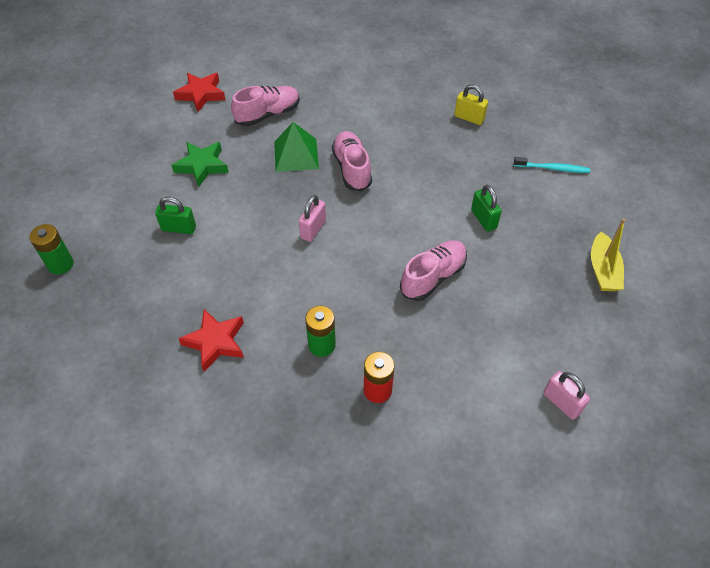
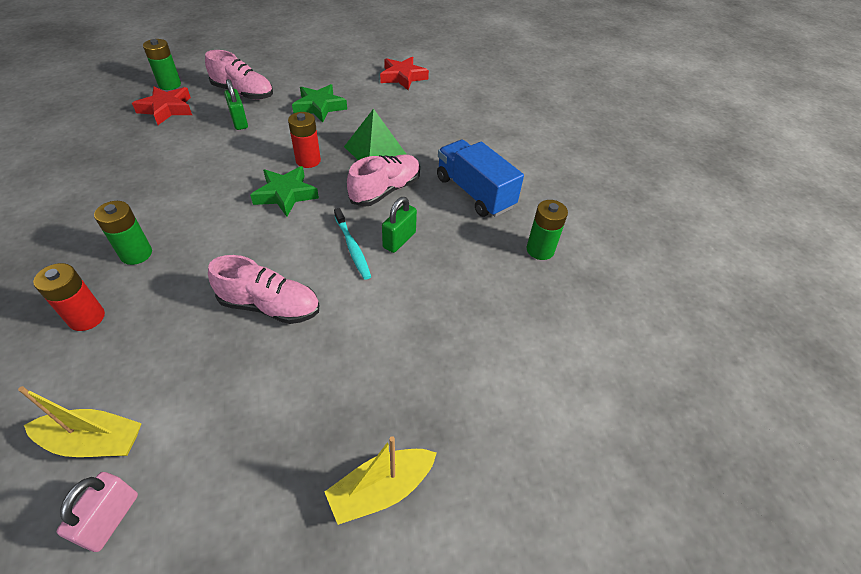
camera: 55 degrees right, 5 degrees down
(215, 342) = (116, 187): red star -> red star (167, 109)
(268, 114) = (412, 117): pink shoe -> pink shoe (243, 93)
(277, 200) = (308, 160): none -> red battery
(313, 229) = (286, 194): pink padlock -> green star
(390, 122) = (474, 193): none -> blue truck
(469, 118) = (540, 250): yellow padlock -> green battery
(483, 219) = (388, 320): green padlock -> green padlock (399, 240)
(499, 403) = (94, 441): none -> yellow boat
(552, 168) = (528, 360): turquoise toothbrush -> turquoise toothbrush (352, 248)

